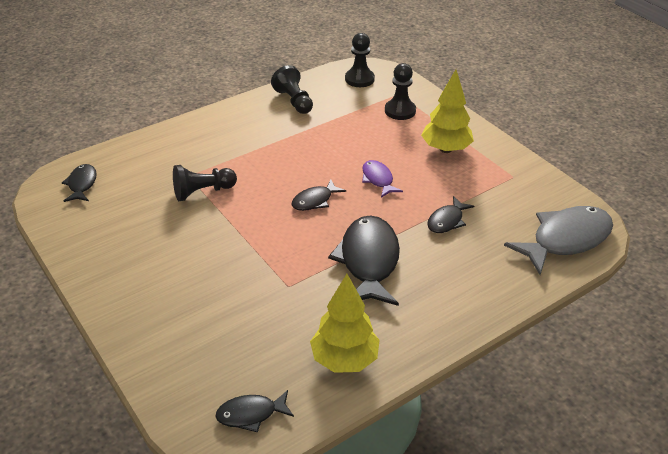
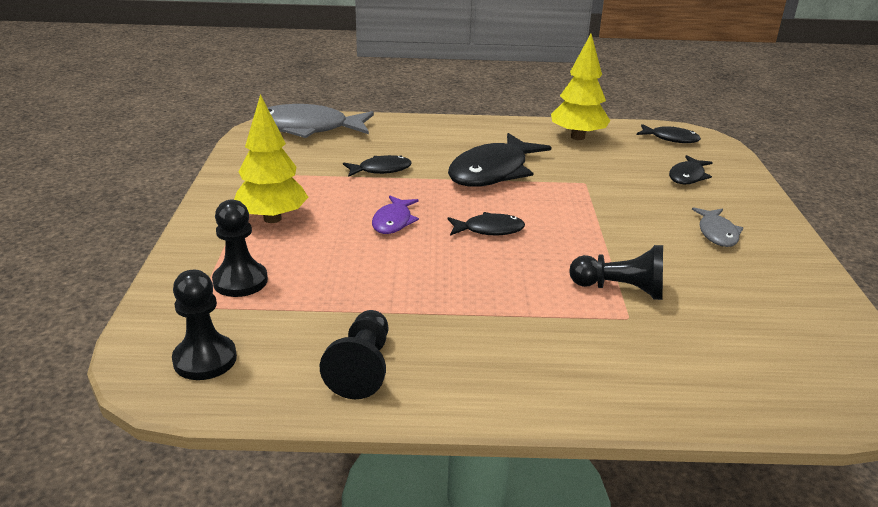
camera: 145 degrees left, 10 degrees down
(82, 184) = (808, 371): black fish -> black fish (687, 176)
(157, 273) = (717, 233): none -> grey fish

